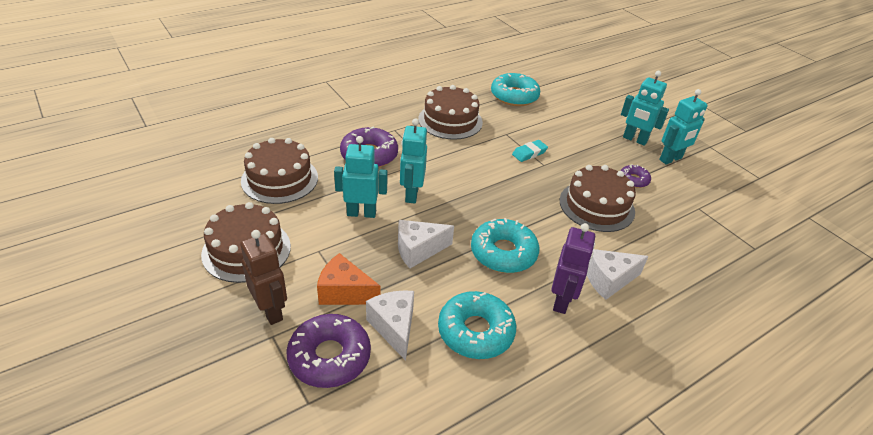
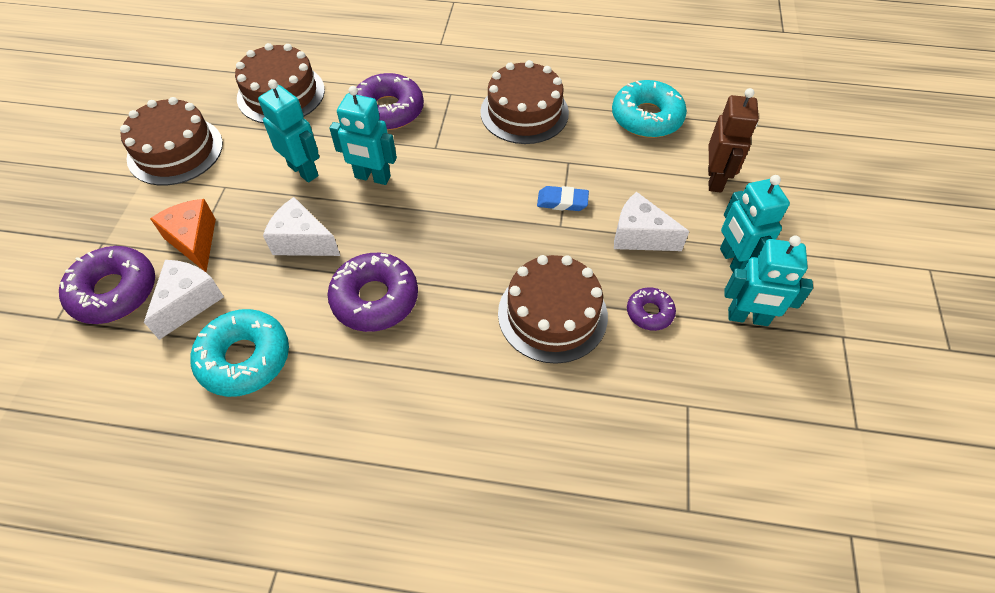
camera: 45 degrees right, 15 degrees up
(271, 311) = (126, 219): brown robot -> brown robot (715, 179)
(411, 194) = (372, 177): turquoise robot -> turquoise robot turned 120 degrees counterclockwise
(503, 253) = (375, 299): turquoise donut -> purple donut
(529, 153) = (562, 201): turquoise eraser -> blue eraser
(562, 301) = (361, 391): purple robot -> none
(608, 280) = (440, 407): white cheese -> white cheese (639, 236)

